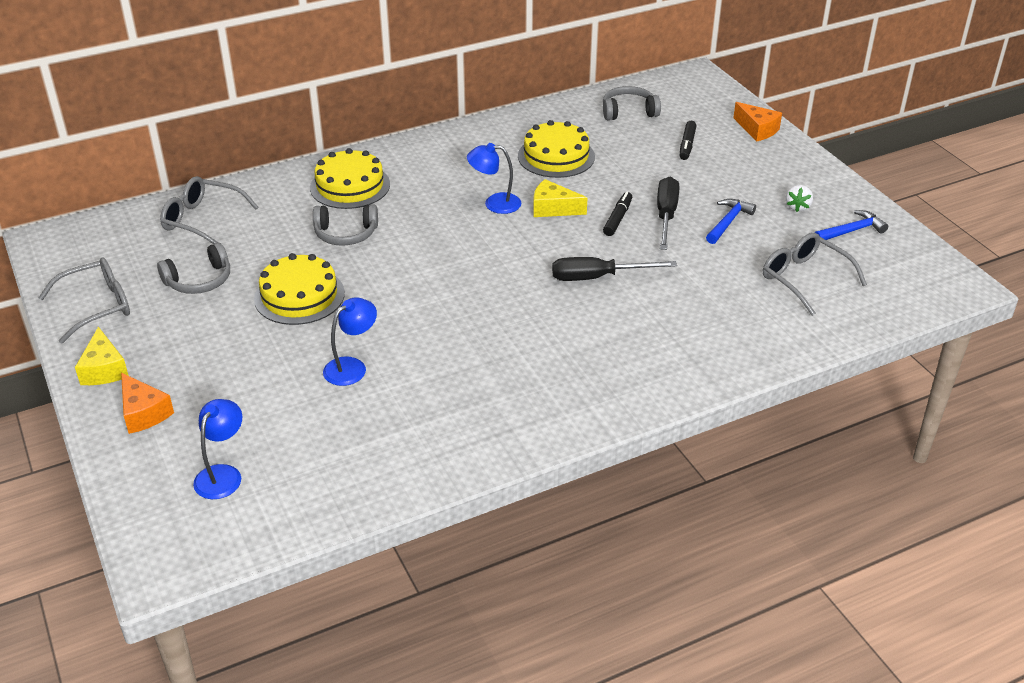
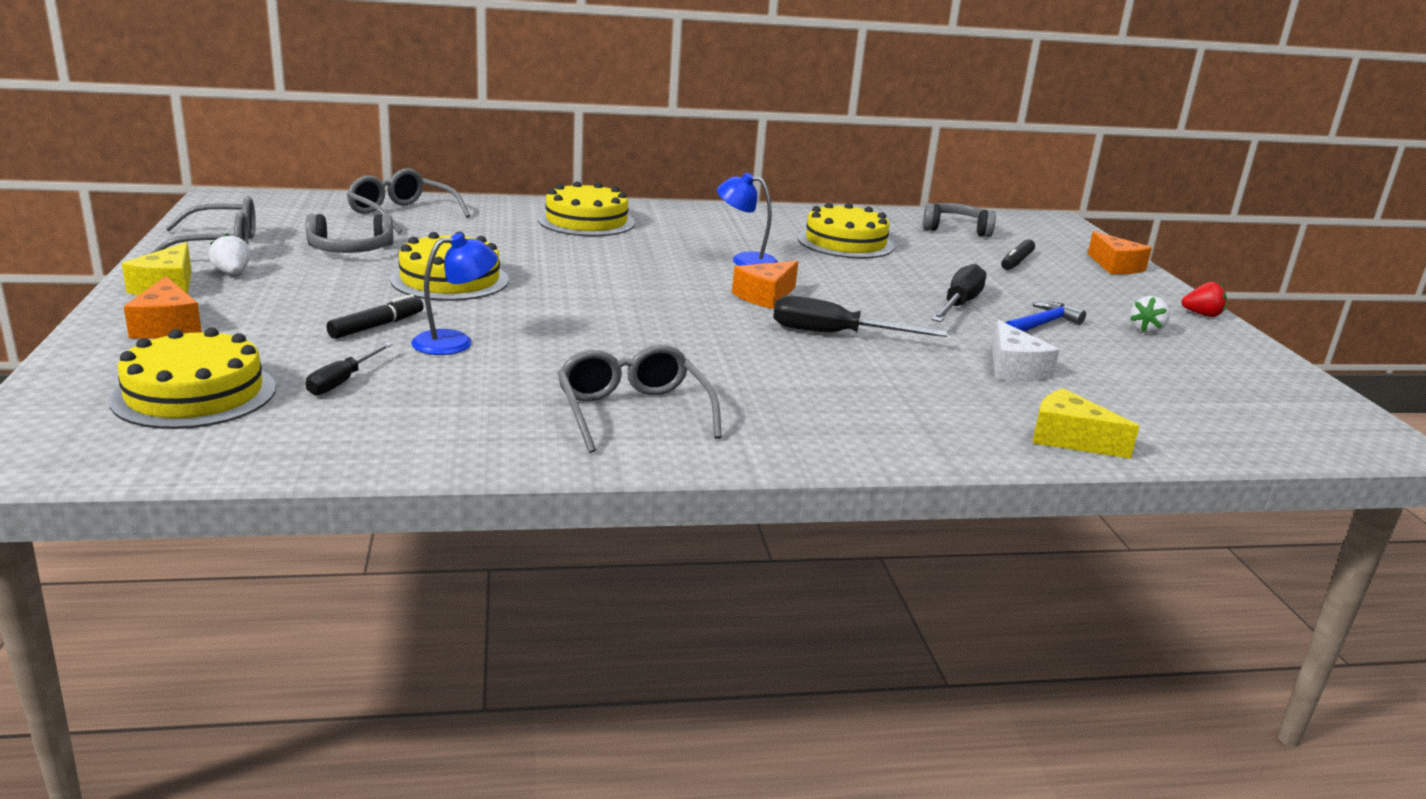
camera: 15 degrees right, 15 degrees down
(136, 337) = (232, 273): none -> white strawberry
(223, 474) = (194, 394): blue lamp -> yellow cake
(308, 431) = (342, 381): none -> black screwdriver
(346, 234) = (549, 249): grey headphones -> none
(531, 246) = (765, 296): none -> orange cheese
(553, 208) = (814, 275): yellow cheese -> yellow cheese (1069, 439)
(617, 218) = (892, 296): black marker -> black marker (376, 326)
(726, 280) = (1014, 369): none -> white cheese
(805, 279) = (1132, 389): grey glasses -> grey glasses (633, 413)
(829, 176) = (1202, 315): none -> red strawberry
(851, 231) = (1219, 362): blue hammer -> none

